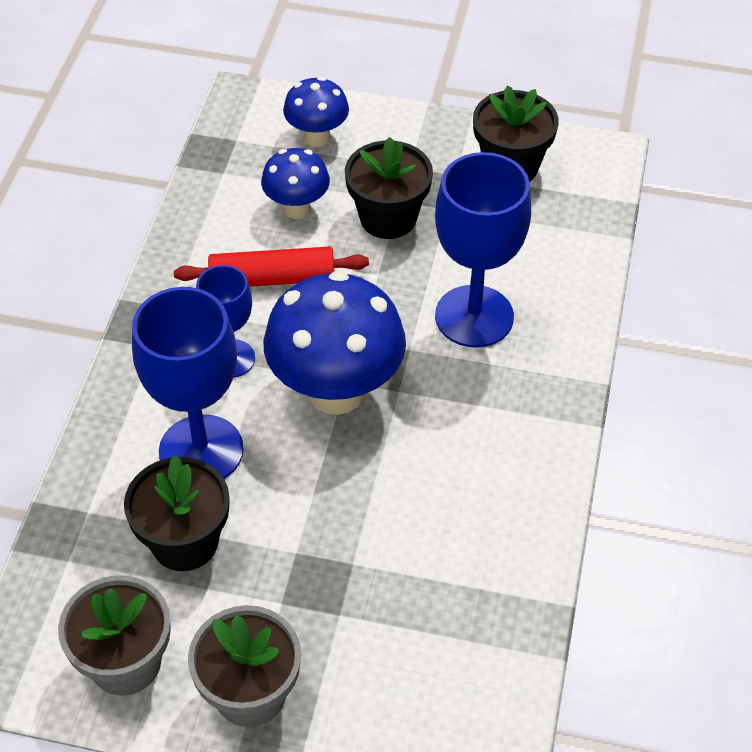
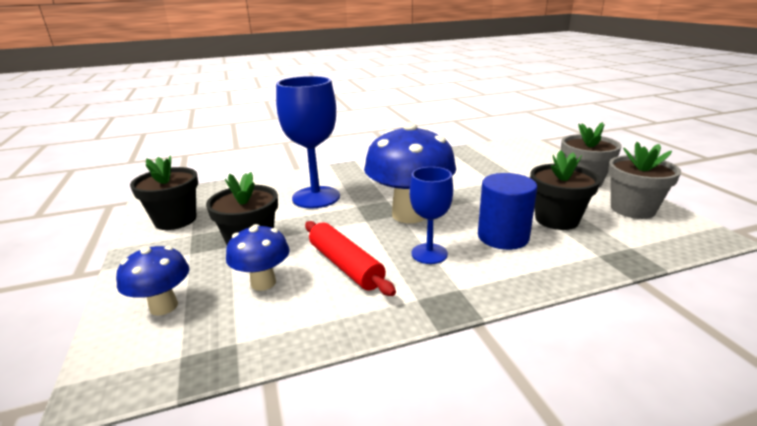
camera: 120 degrees left, 25 degrees down
(201, 450) = (503, 237): blue goblet -> blue cylinder

